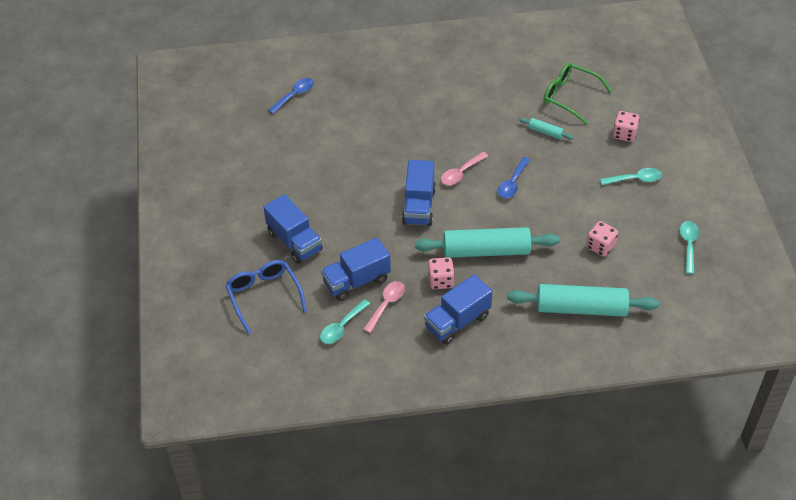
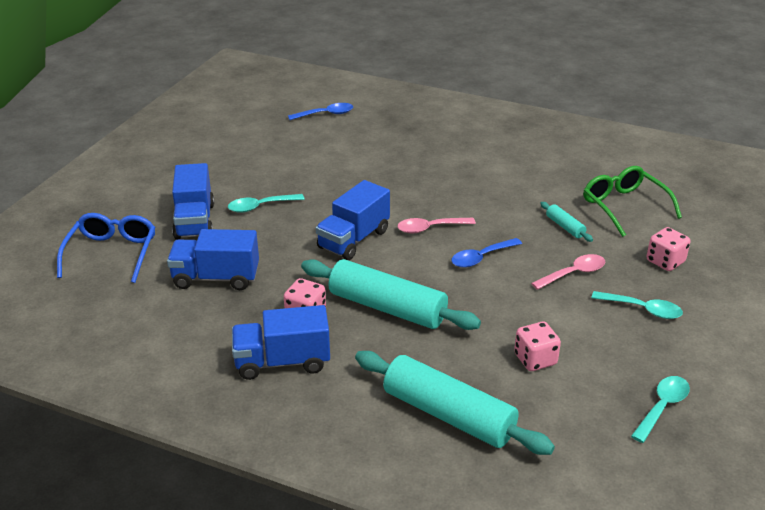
camera: 30 degrees right, 15 degrees down
(342, 327) = (153, 312): turquoise spoon -> turquoise spoon (260, 207)
(386, 304) = (222, 312): pink spoon -> pink spoon (573, 273)

